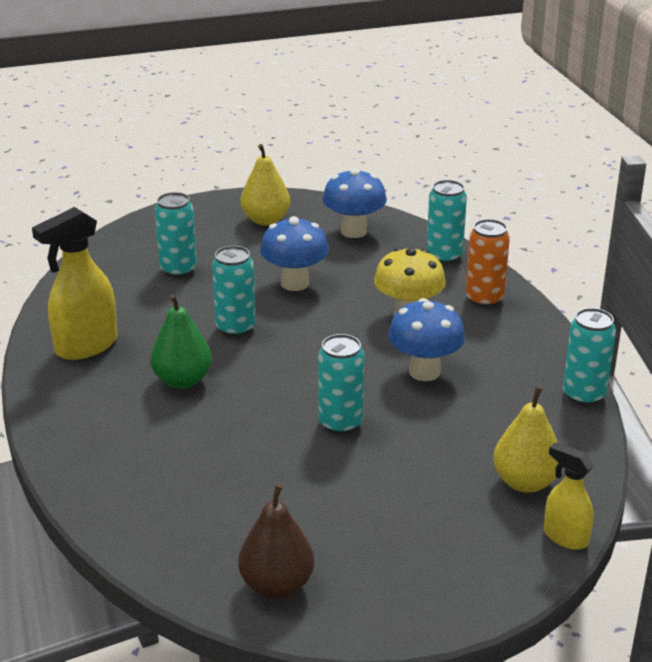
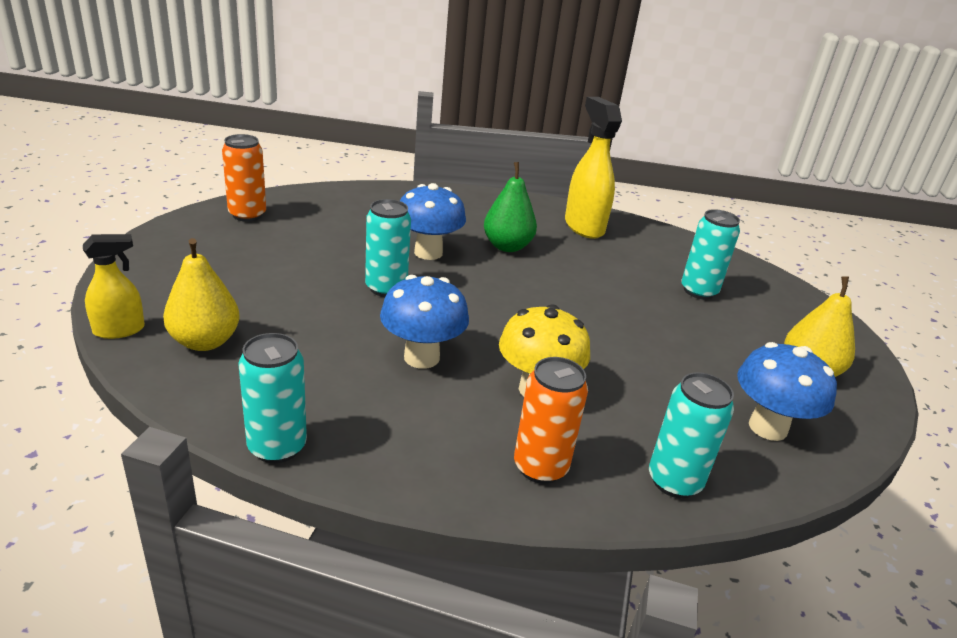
camera: 110 degrees right, 0 degrees up
(235, 328) = (574, 288): turquoise can -> none
(277, 585) = (247, 215): brown pear -> orange can
(295, 283) = (645, 343): blue mushroom -> blue mushroom (428, 253)

